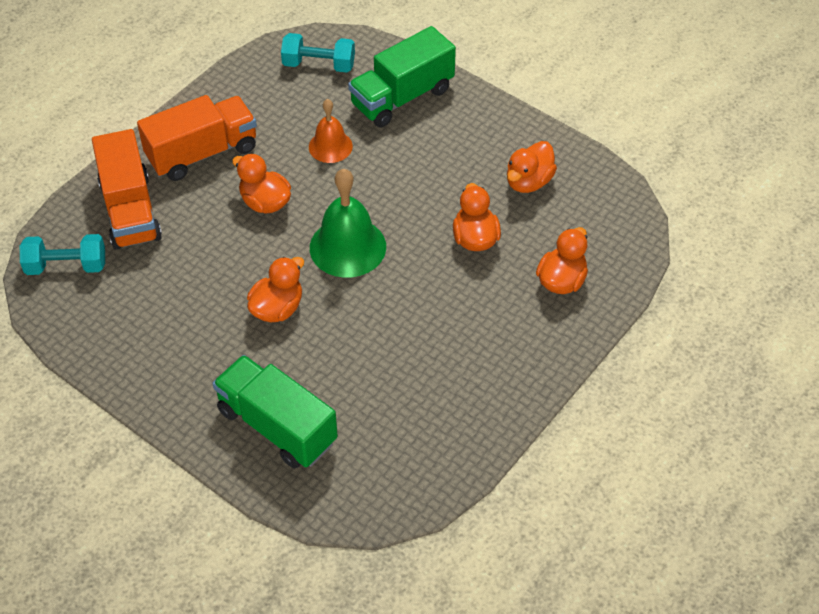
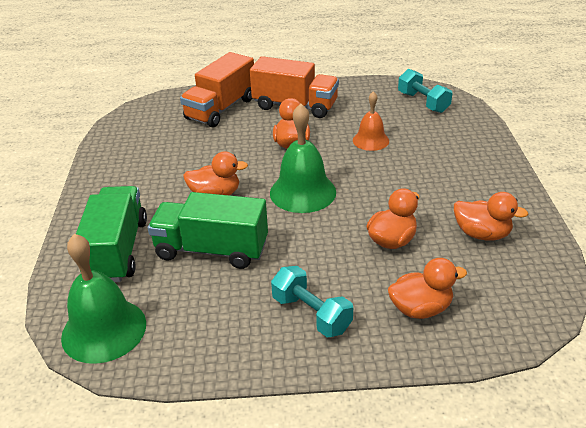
camera: 50 degrees right, 15 degrees down
(66, 266) = (156, 113): turquoise dumbbell -> turquoise dumbbell (311, 314)
(374, 489) = (104, 330): none -> green bell
(402, 97) = (454, 142): green truck -> green truck (212, 250)
(528, 182) = (482, 234): orange duck -> orange duck turned 150 degrees counterclockwise

